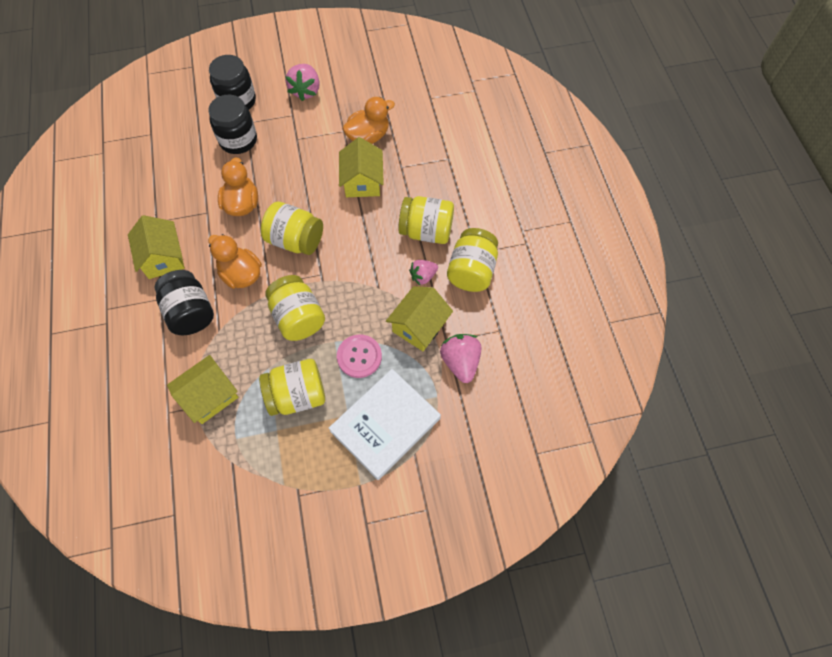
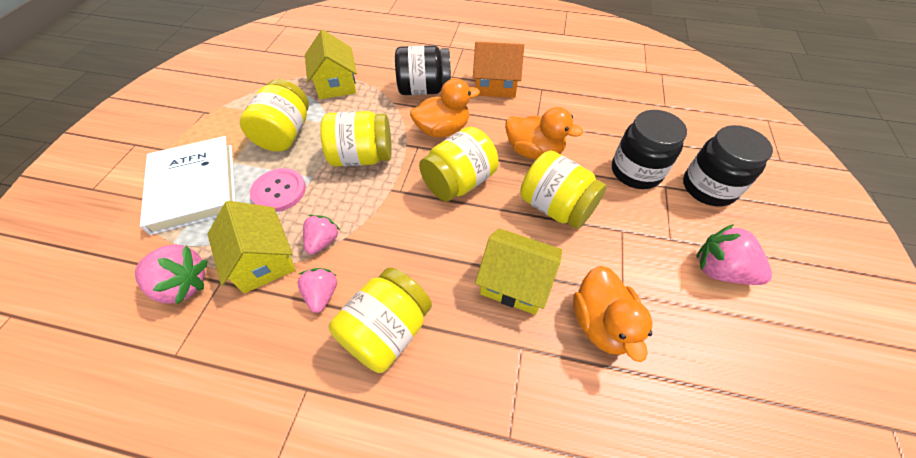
camera: 115 degrees right, 10 degrees down
(163, 258) = (495, 85): yellow house -> orange house
(387, 299) = (323, 241): none -> pink strawberry
(471, 271) = (283, 364): yellow jar -> yellow jar (556, 207)

